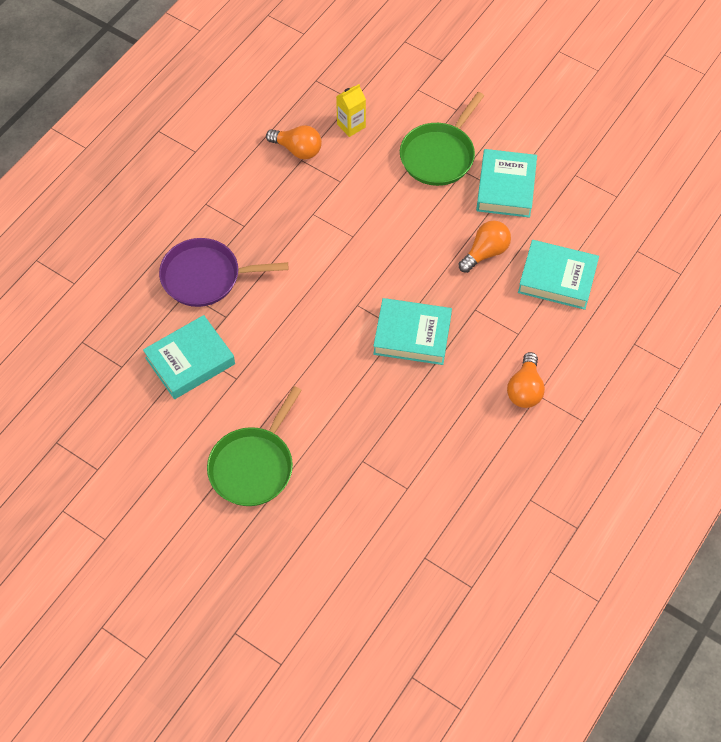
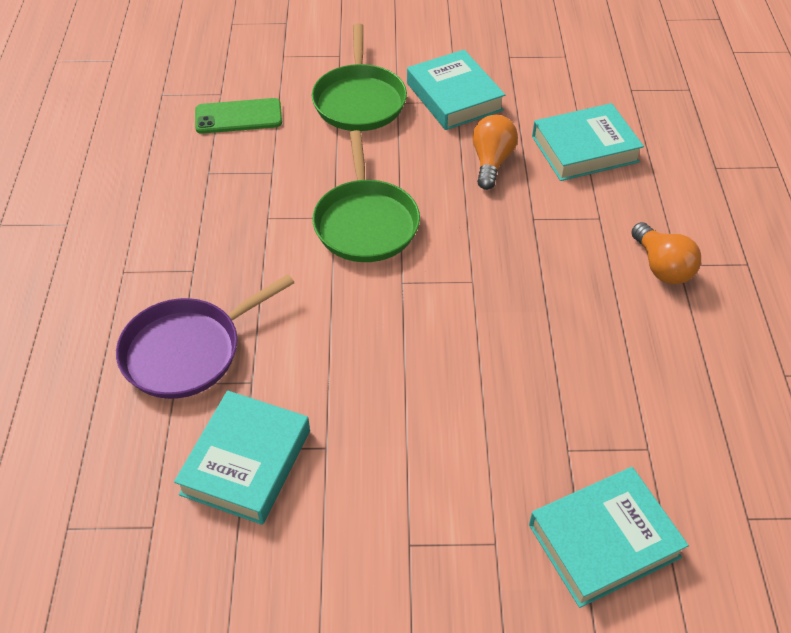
camera: 35 degrees left, 10 degrees down
(253, 466) = (442, 544): green pan -> green pan (366, 223)
(297, 150) = (195, 165): orange light bulb -> none
(351, 125) = (238, 117): yellow carton -> green phone
(412, 335) = (493, 279): turquoise book -> turquoise book (604, 541)

